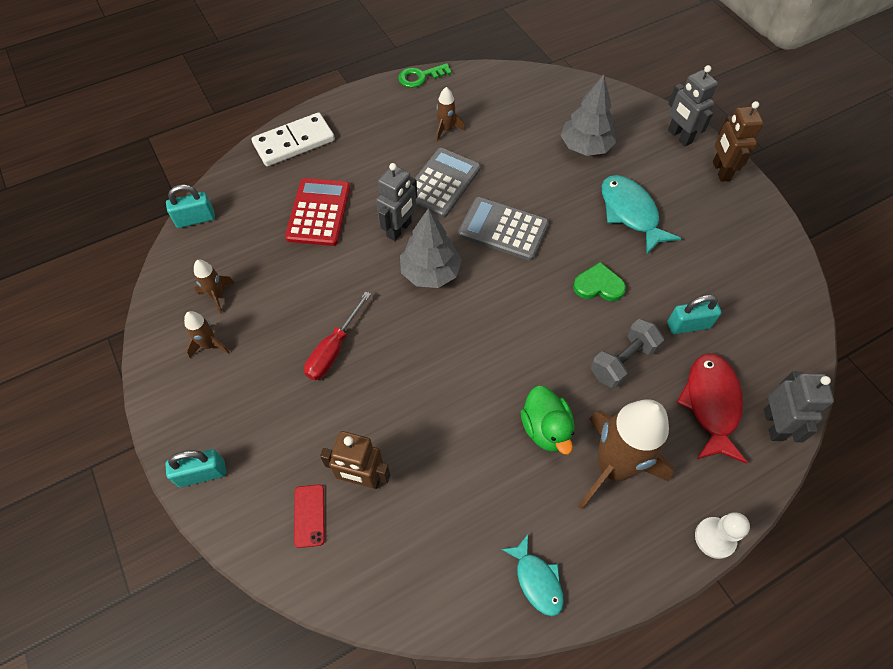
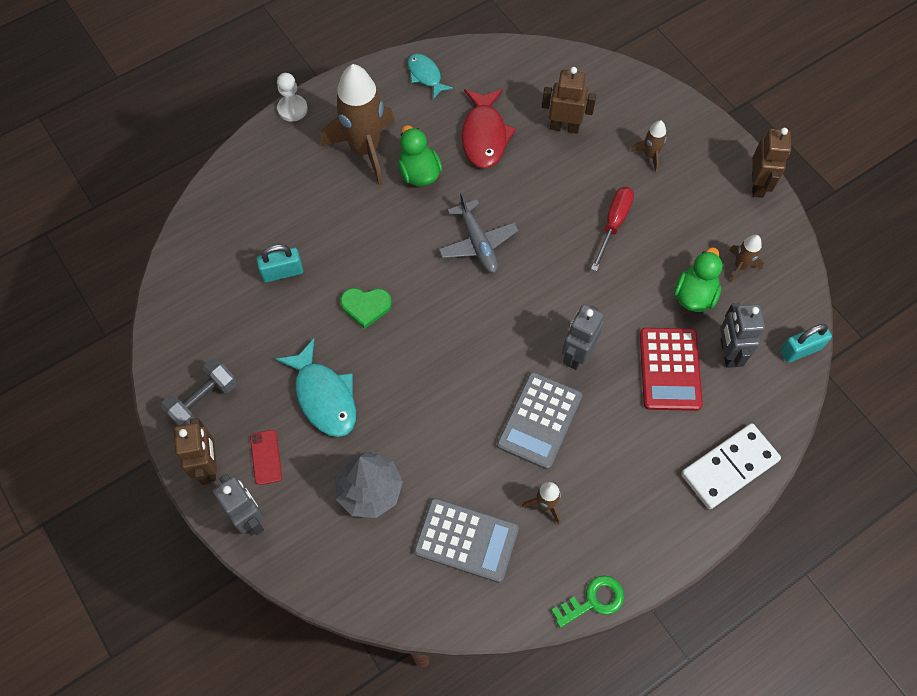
camera: 175 degrees right, 5 degrees up
(159, 382) = (757, 185): none -> brown robot
(202, 474) = (691, 121): turquoise padlock -> none
(209, 345) = (728, 219): brown rocket -> brown rocket (650, 156)
(274, 272) = (694, 295): none -> green duck
(309, 515) = (598, 101): red phone -> red phone (266, 457)
(430, 272) = (536, 307): grey tree -> none
(483, 340) = (477, 243): none -> grey plane
(503, 229) = (465, 364): grey calculator -> grey calculator (466, 540)
(622, 361) = (349, 233): grey dumbbell -> grey dumbbell (203, 400)
(711, 404) = (275, 203): red fish -> red fish (484, 136)
(773, 425) = (225, 190): grey robot -> grey robot (728, 353)

